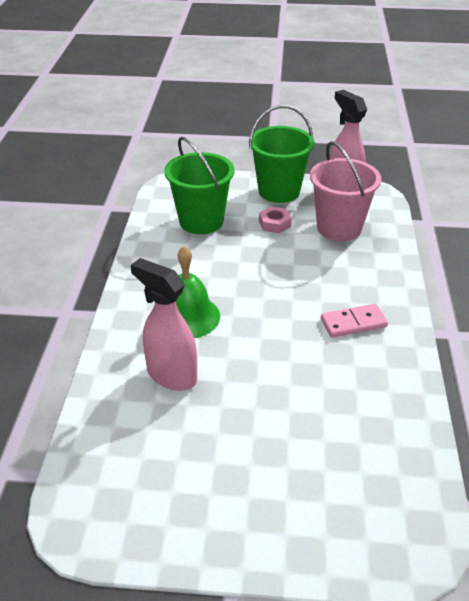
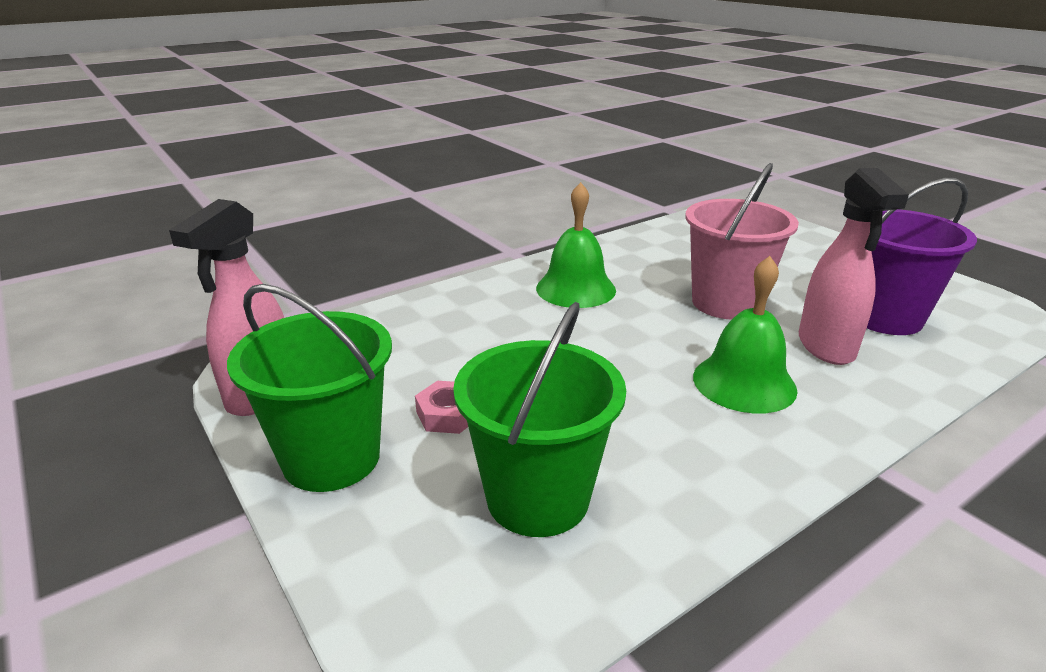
camera: 130 degrees left, 10 degrees down
(158, 439) = (884, 317): none -> purple bucket
(339, 228) = (395, 357): pink bucket -> pink bucket (726, 303)
(353, 323) = (575, 289): pink domino -> green bell

